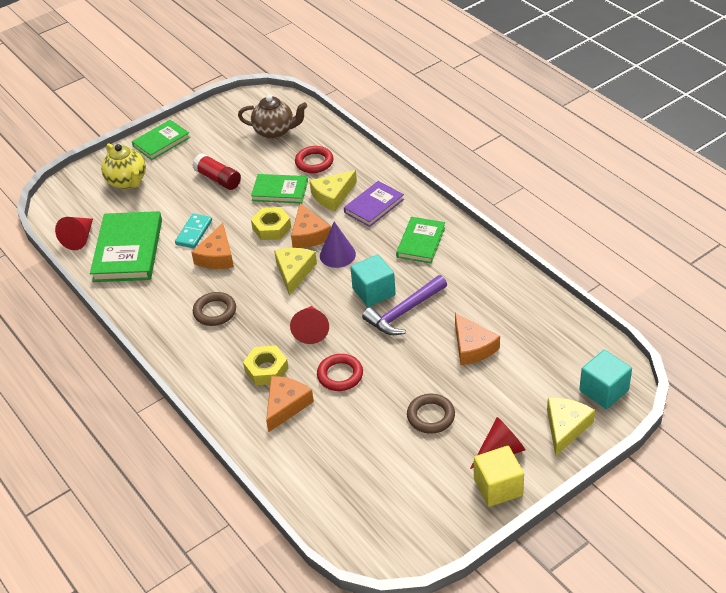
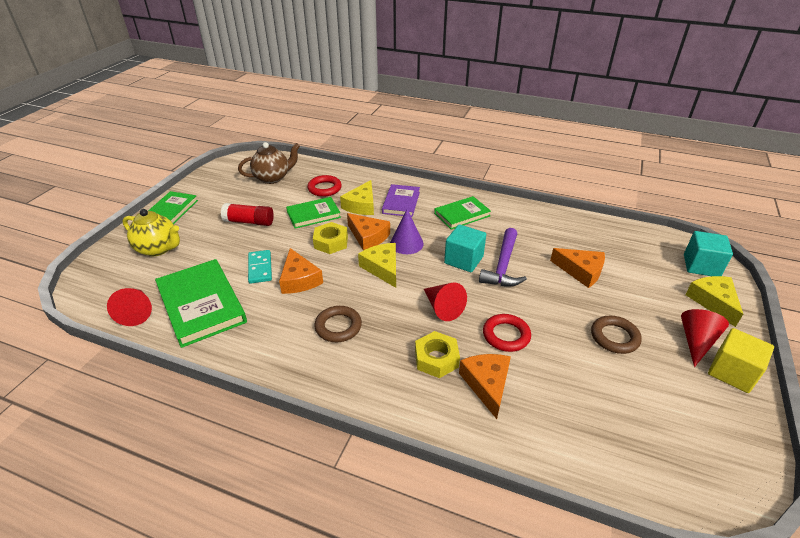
camera: 35 degrees left, 5 degrees down
(421, 242) = (462, 215): green book -> green book turned 75 degrees clockwise

